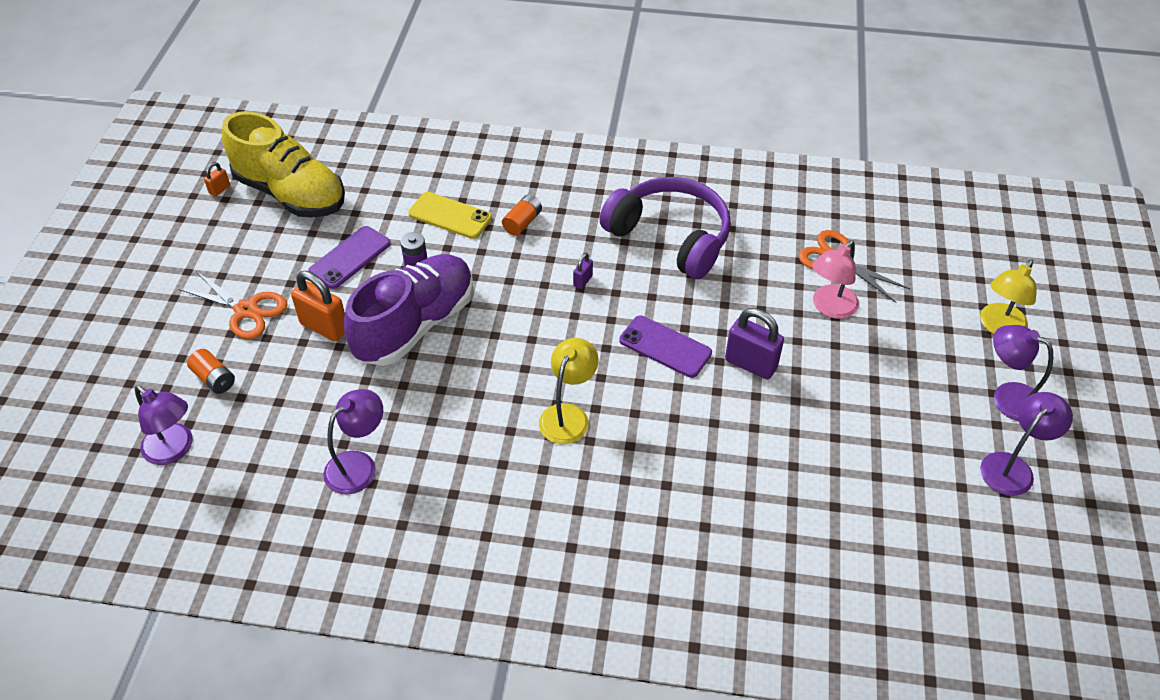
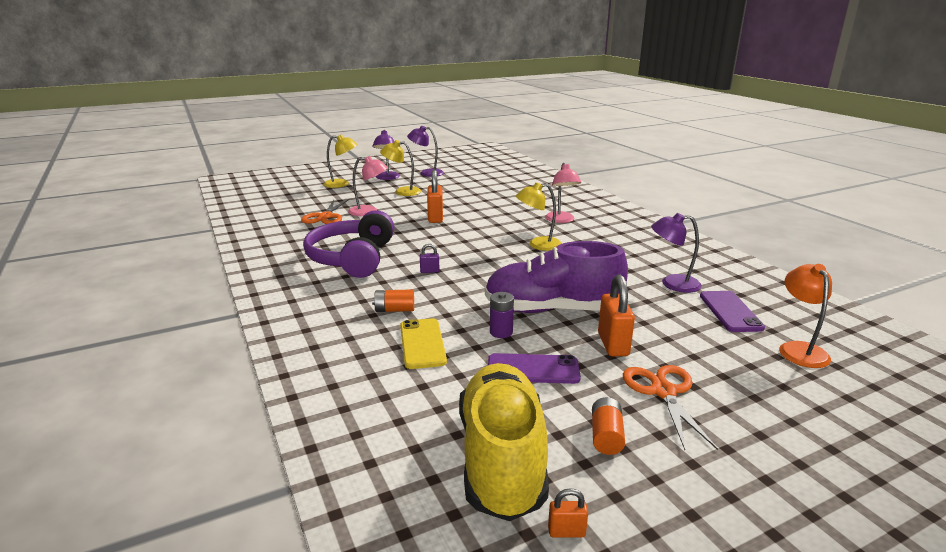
camera: 125 degrees left, 25 degrees down
(174, 450) = (799, 349): purple lamp -> orange lamp
(214, 379) = (734, 367): orange battery -> orange battery (606, 436)
(630, 502) = (561, 220): none -> pink lamp
(665, 347) = (452, 237): purple phone -> purple phone (730, 311)
(751, 364) = (435, 218): purple padlock -> orange padlock
(908, 382) = (402, 191): none -> yellow lamp

